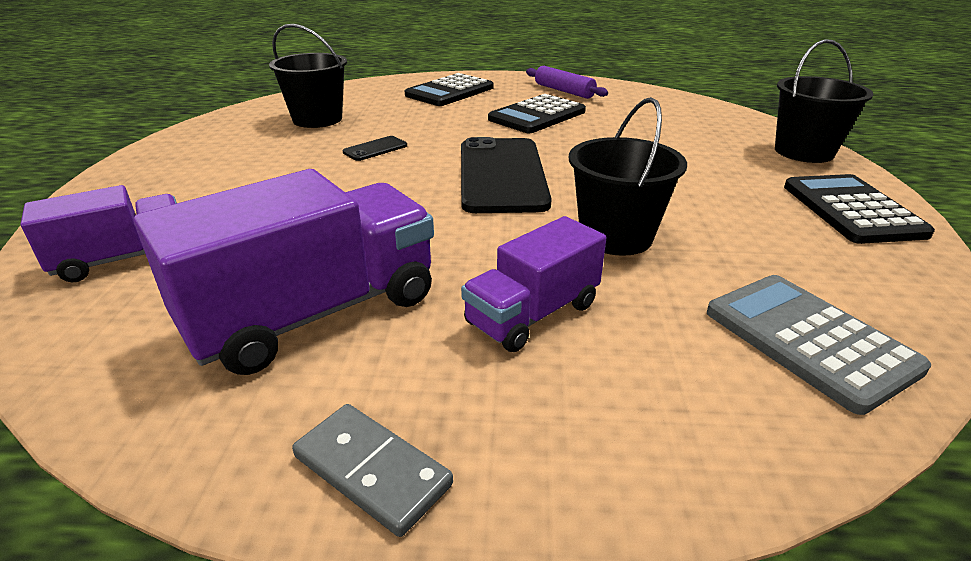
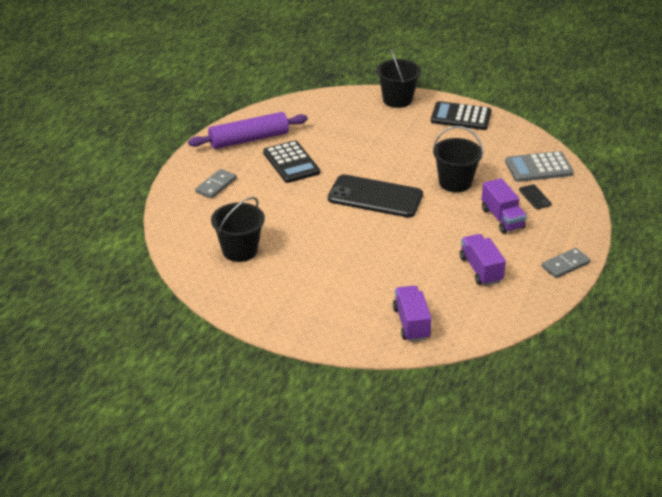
camera: 70 degrees left, 5 degrees up
(314, 313) = (481, 269): purple truck -> purple truck, size x0.59
(375, 149) = (312, 233): black phone -> black phone (535, 197)
(450, 92) = (216, 185): black calculator -> grey domino
(564, 91) = (249, 139): purple rolling pin -> purple rolling pin, size x1.62

